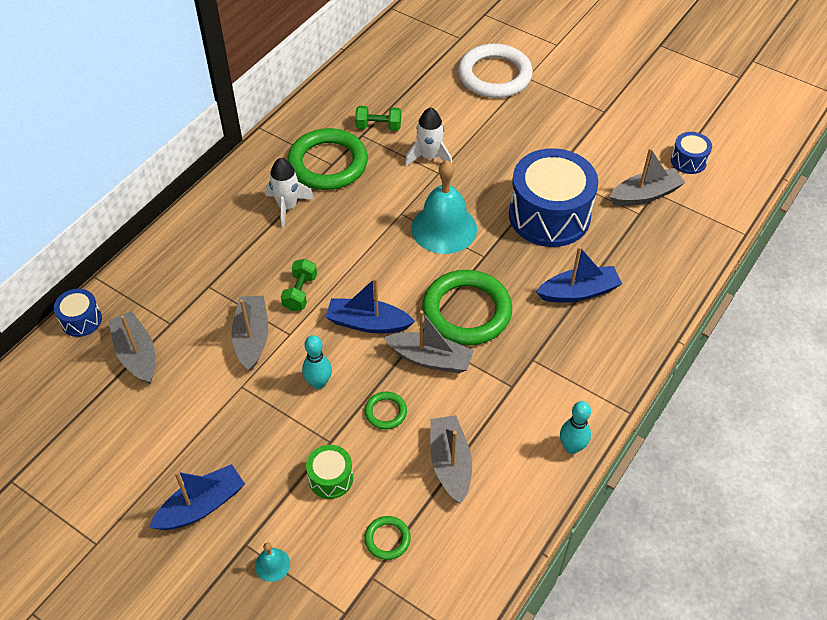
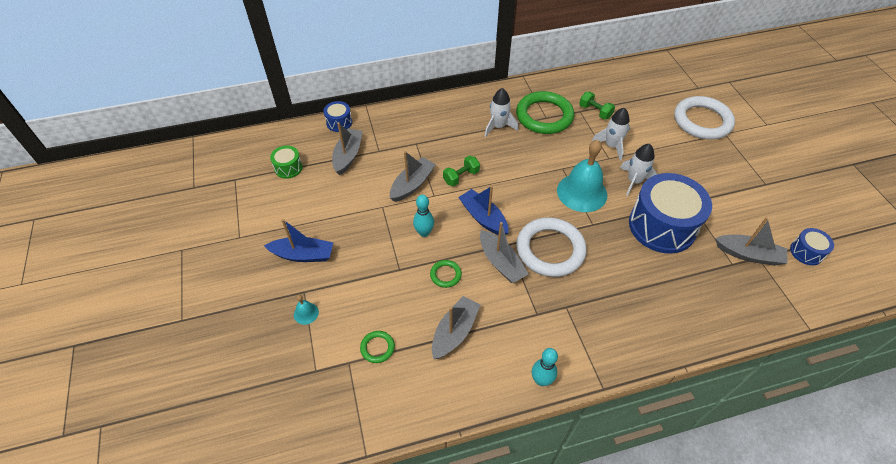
camera: 40 degrees right, 0 degrees up
(330, 478) = (380, 289): green drum -> green drum (288, 168)
(466, 311) = (550, 250): green ring -> white ring
(484, 183) = (634, 181): none -> white rocket
(578, 292) = (638, 286): blue boat -> none

